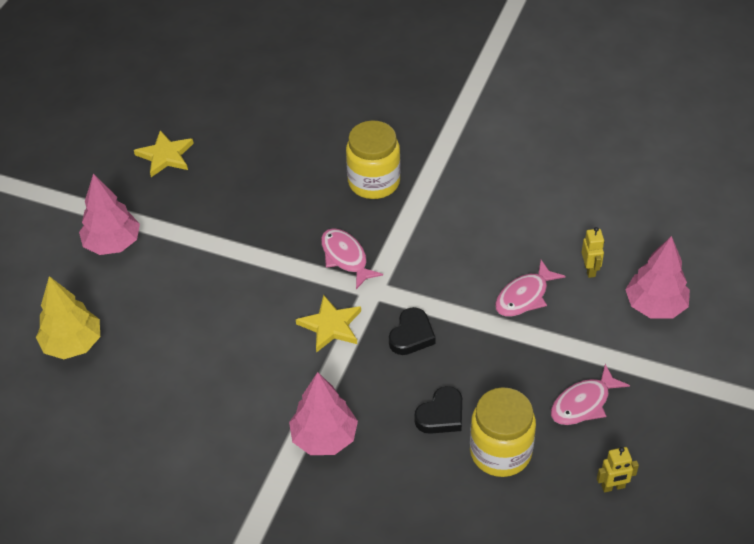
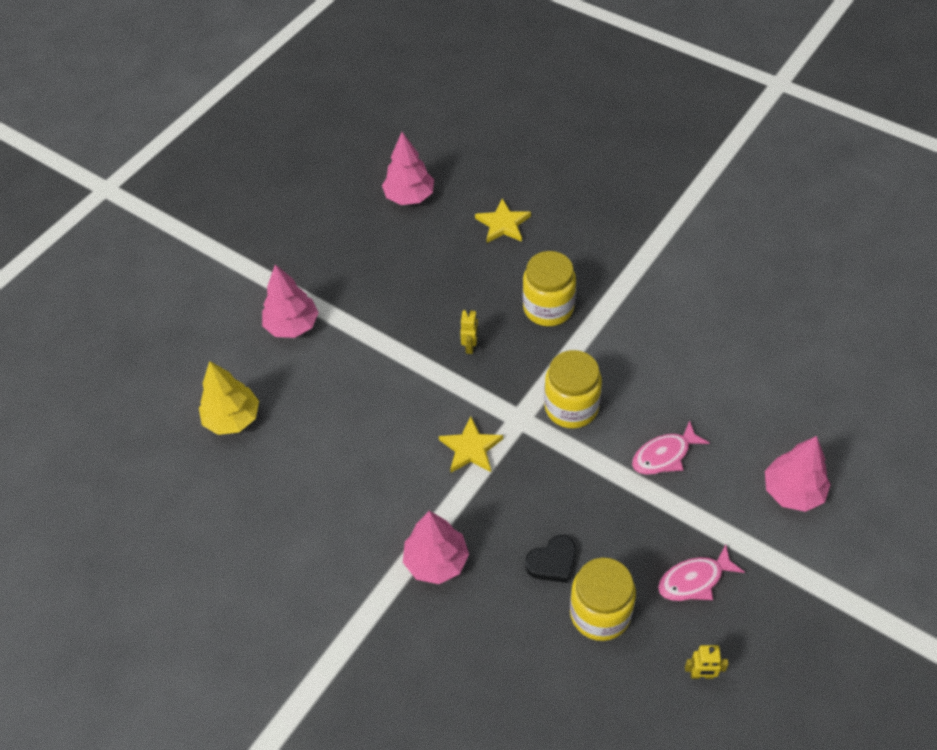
camera: 15 degrees right, 5 degrees up
(165, 156) = (361, 246): yellow star -> yellow star (503, 224)
(203, 101) = (409, 197): none -> pink tree
(345, 257) = (502, 381): pink fish -> none
(411, 335) = (545, 474): black heart -> none
(421, 269) = (571, 407): none -> yellow jar
(590, 270) = (736, 440): yellow robot -> yellow robot (470, 346)

